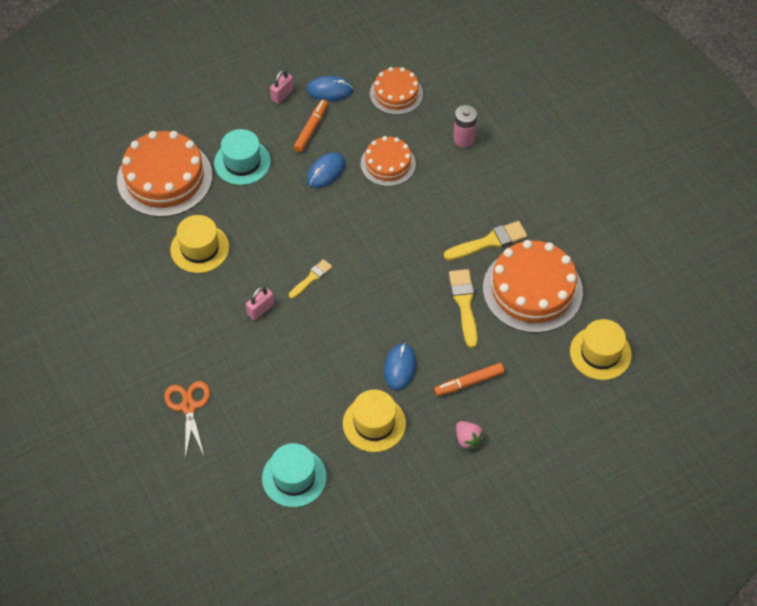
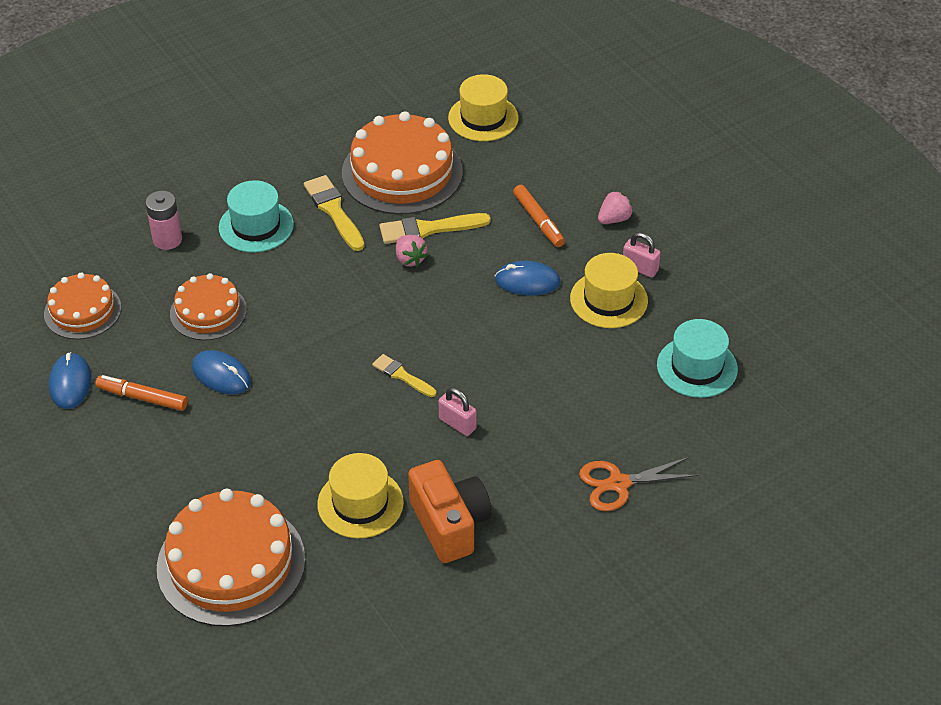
camera: 95 degrees left, 10 degrees down
(172, 299) = (450, 524): none -> orange camera
(242, 162) = (202, 471): turquoise hat -> turquoise hat (256, 226)
(282, 95) = (74, 437): pink padlock -> pink padlock (640, 268)
(431, 289) = (410, 259): none -> pink strawberry

